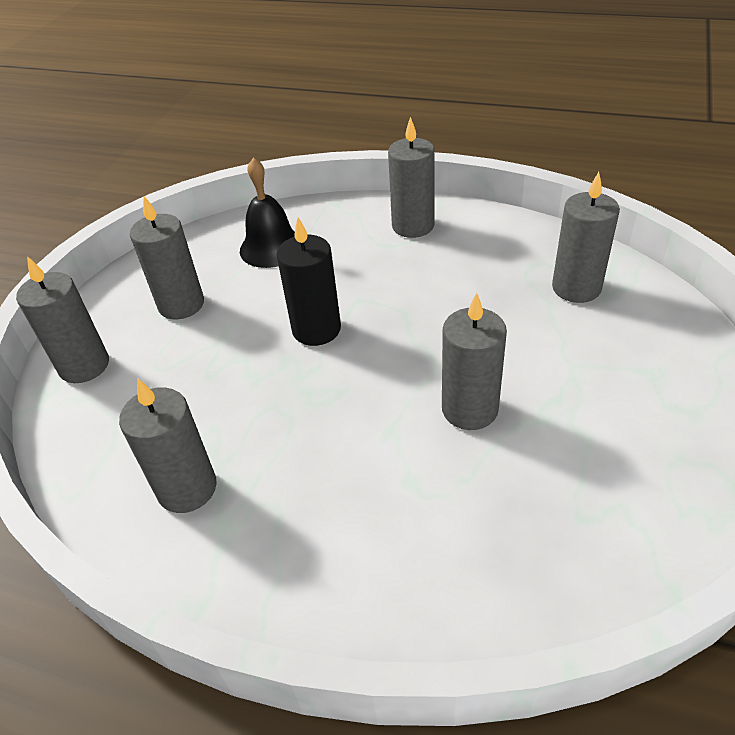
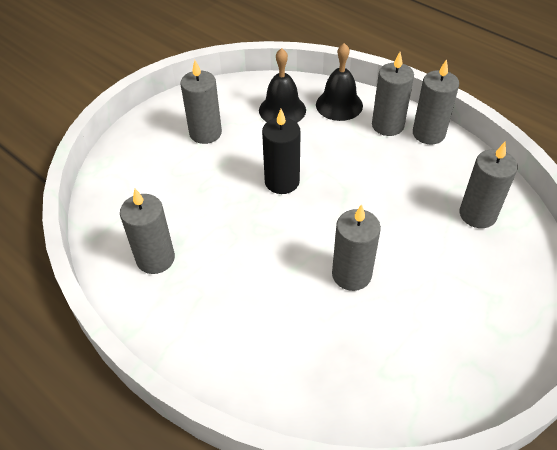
camera: 20 degrees right, 5 degrees up
(84, 366) = (130, 155): grey candle -> grey candle (428, 133)
(341, 221) = (339, 105): none -> black bell

